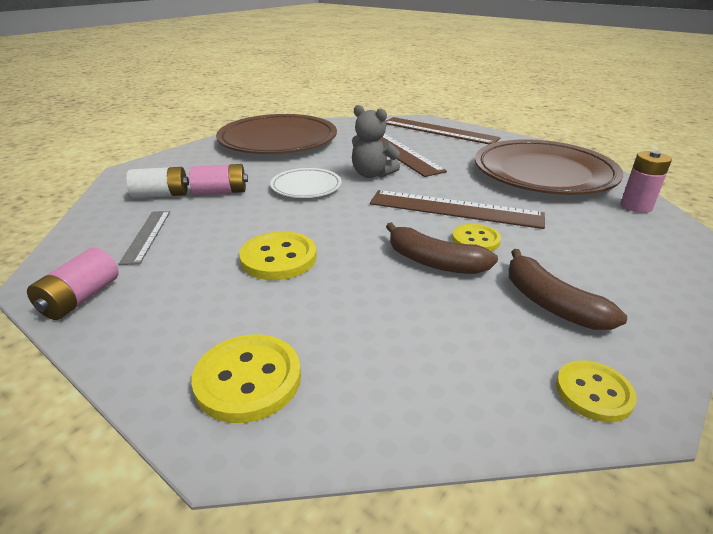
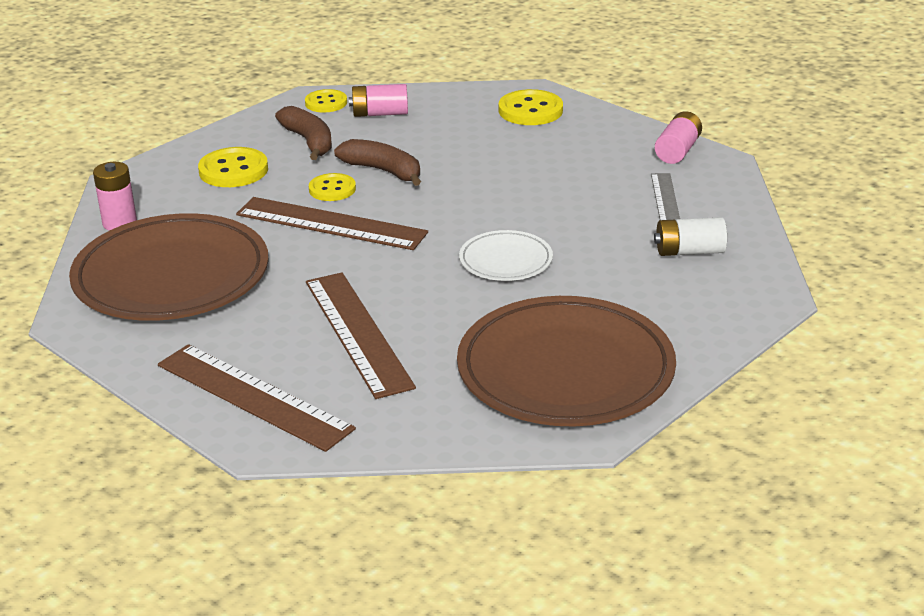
camera: 175 degrees left, 0 degrees up
(221, 192) = (615, 255): pink battery -> pink battery (380, 114)
(278, 258) = (525, 177): yellow button -> yellow button (233, 170)
(372, 174) = (413, 281): grey teddy bear -> none

